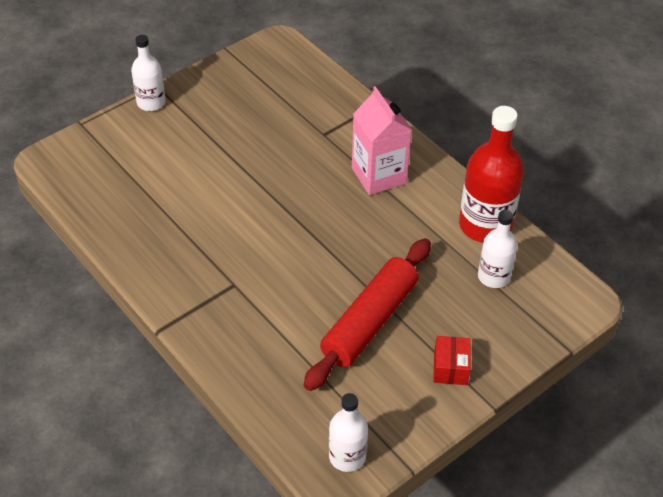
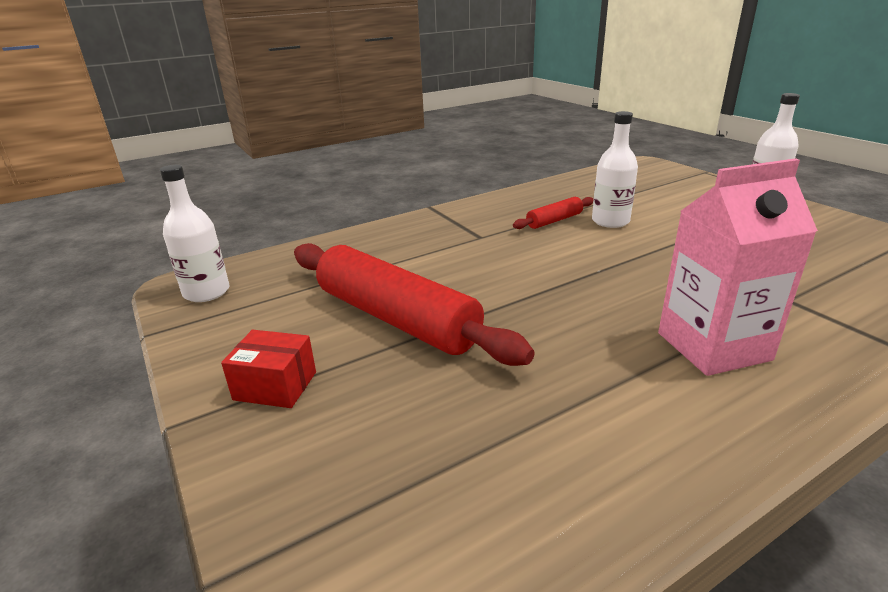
camera: 100 degrees right, 20 degrees down
(199, 236) = (554, 220): none -> red rolling pin
(485, 225) = (613, 481): red bottle -> none
(493, 276) = (459, 472): white bottle -> white bottle (610, 221)

